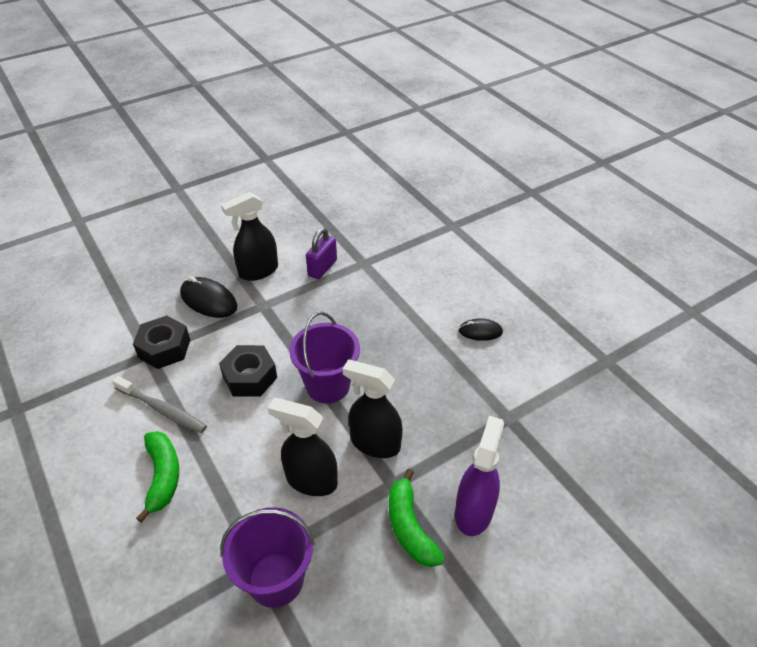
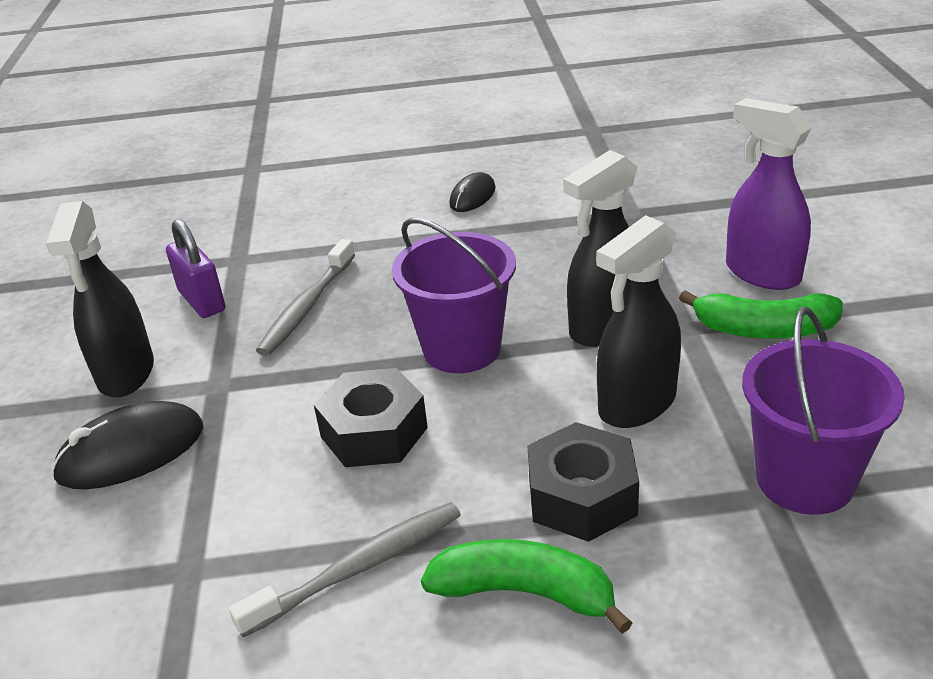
camera: 60 degrees left, 10 degrees down
(164, 348) = (198, 539): black nut -> black nut (582, 496)
(336, 308) = (307, 306): none -> grey toothbrush

